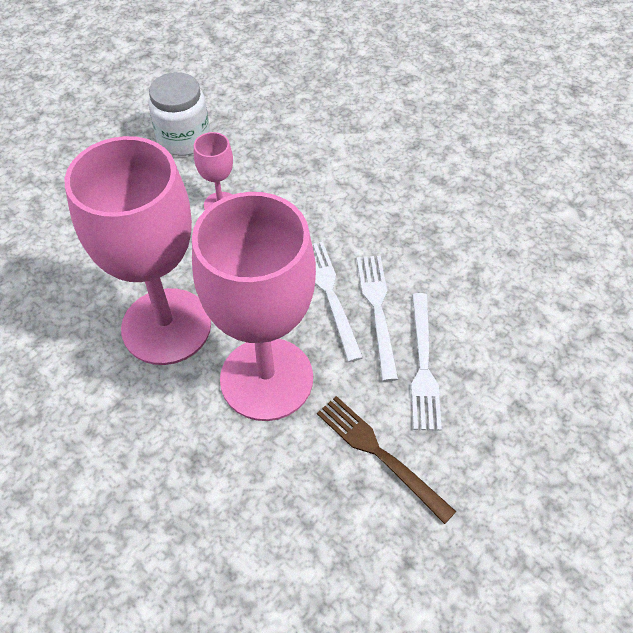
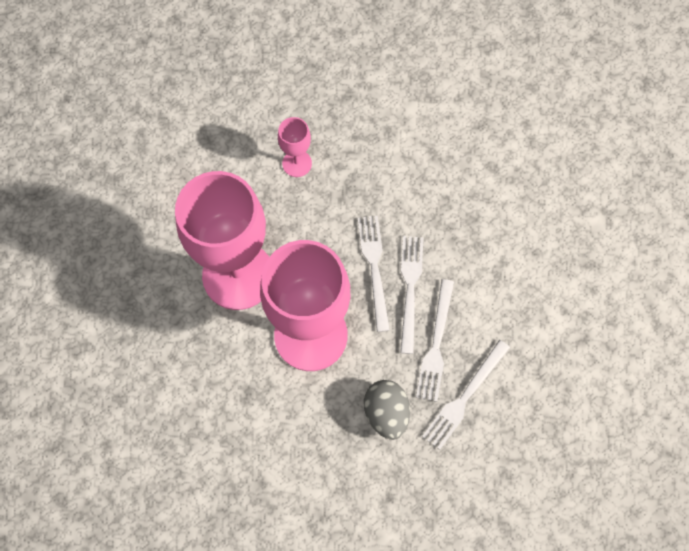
camera: 10 degrees right, 15 degrees up
(184, 139) = (273, 86): white jar -> none
(380, 454) = (386, 413): brown fork -> grey egg
(474, 419) = (465, 397): none -> white fork

